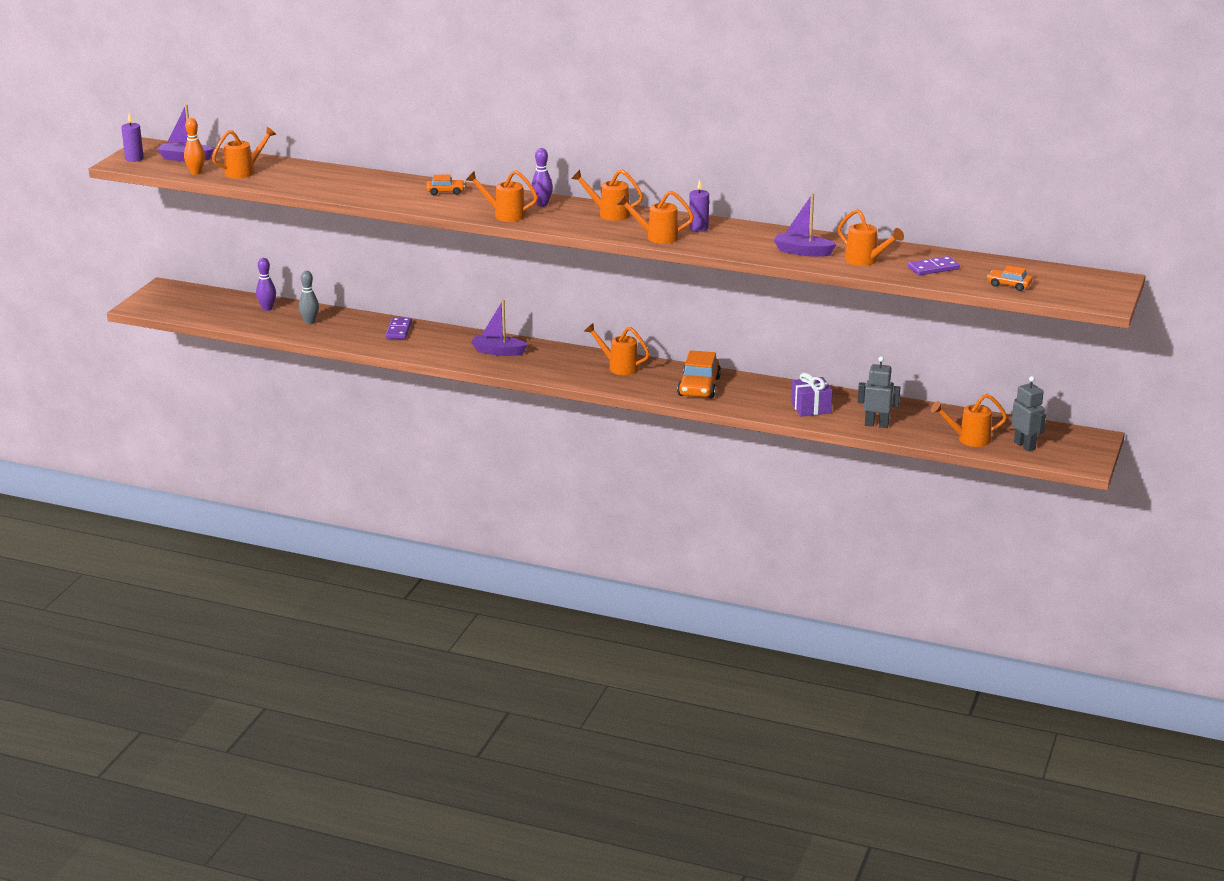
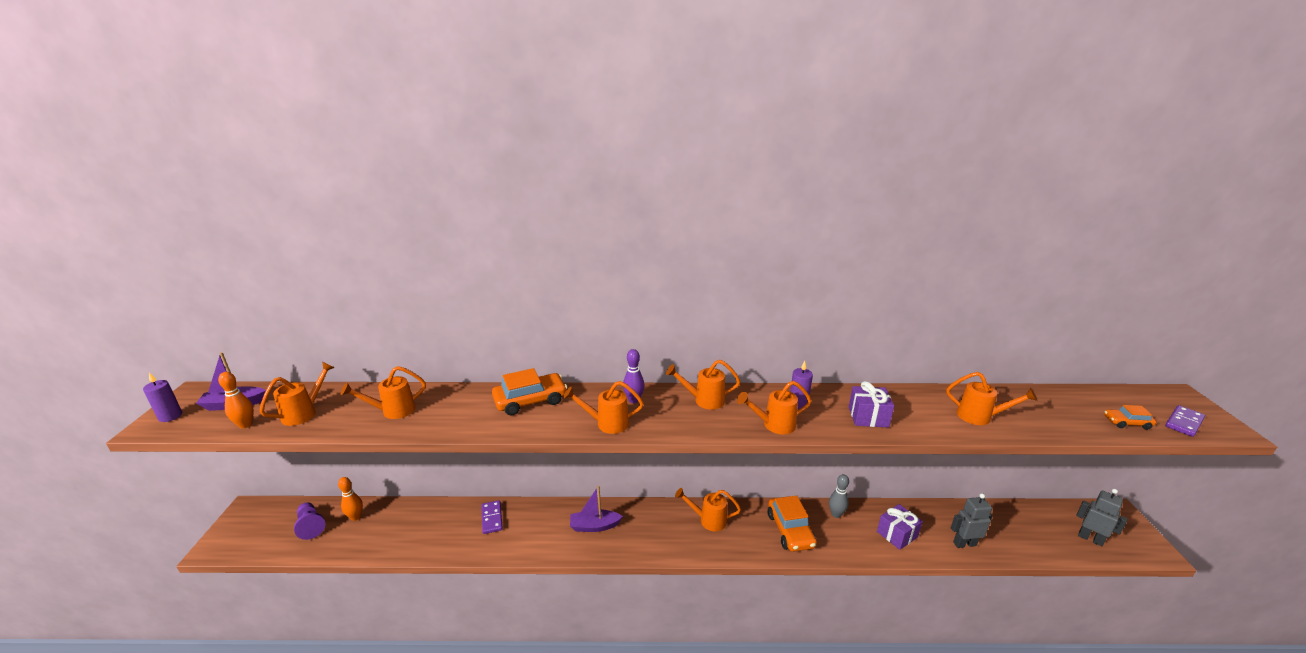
camera: 20 degrees left, 0 degrees up
(224, 307) = (311, 526): none -> purple pawn
(267, 308) = (355, 517): purple bowling pin -> orange bowling pin
(310, 322) = (402, 527): grey bowling pin -> grey bowling pin (836, 514)
(445, 191) = (530, 400): orange car -> orange car, size x1.84
(754, 245) = (868, 417): none -> purple gift
(802, 252) = (916, 416): purple boat -> none
(933, 268) = (1042, 414): purple domino -> purple domino (1183, 422)
(968, 439) = (1045, 543): orange watering can -> orange watering can (392, 411)

